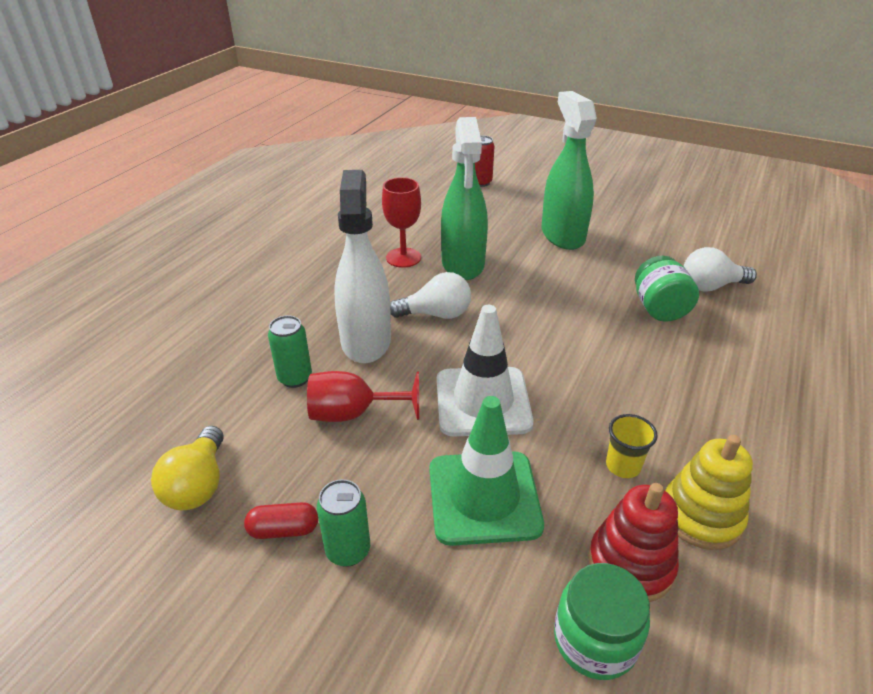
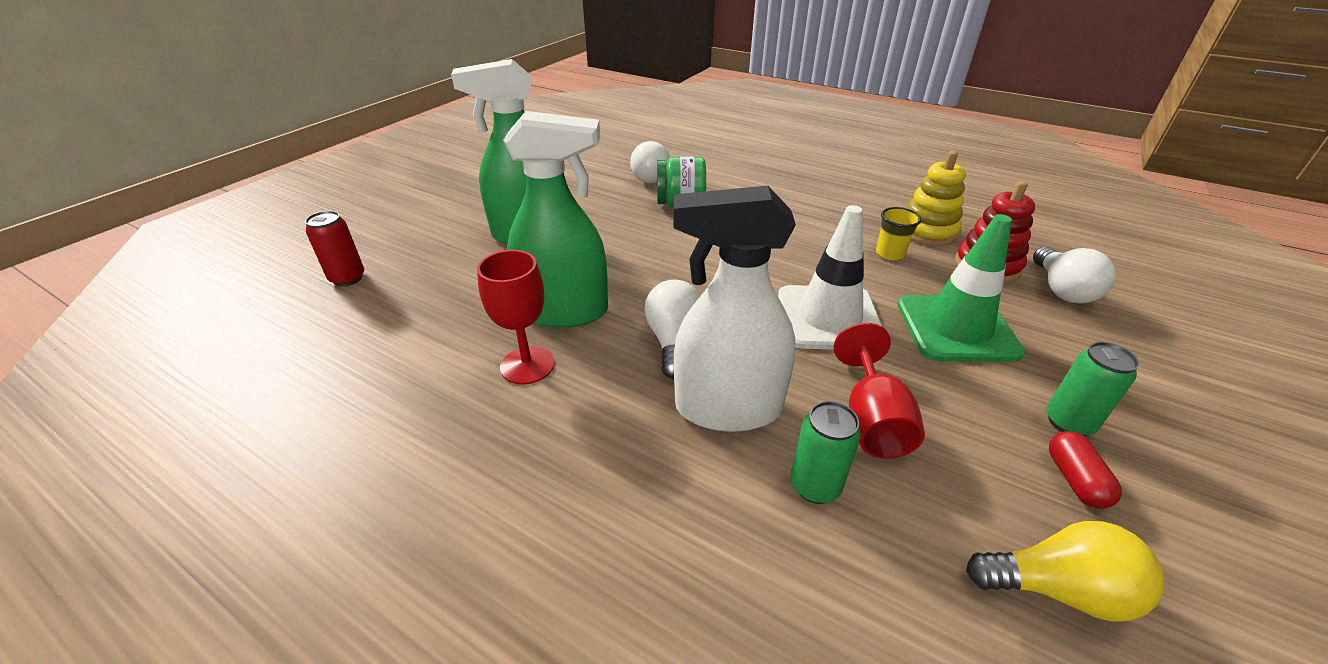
camera: 85 degrees left, 0 degrees up
(595, 640) = (1061, 290): green jar -> white light bulb

